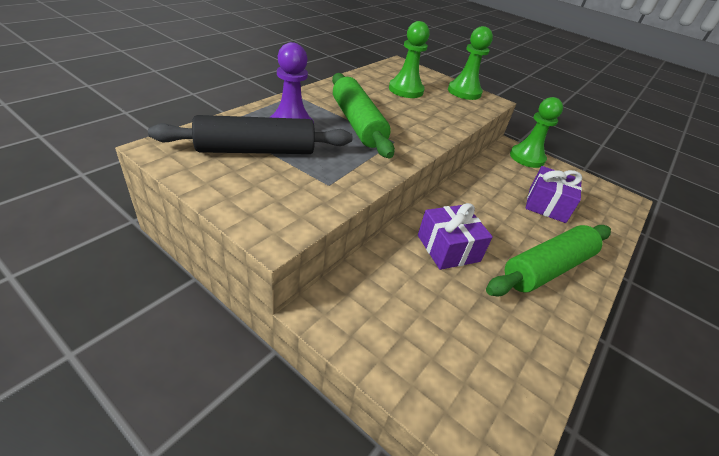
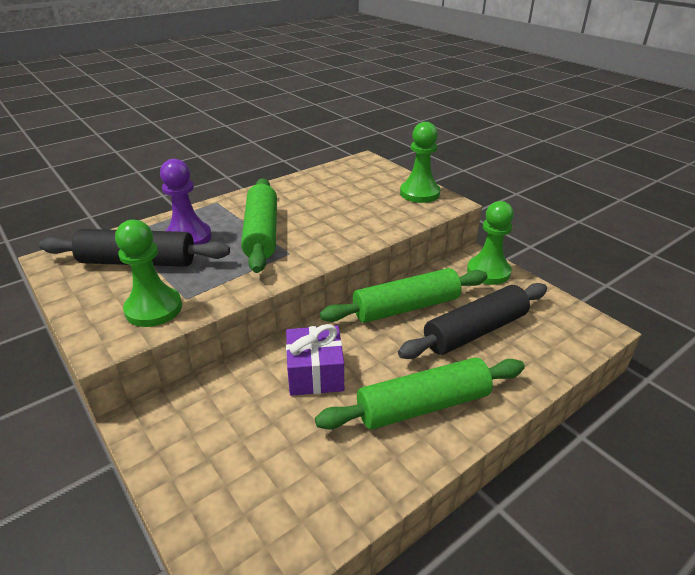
camera: 20 degrees right, 5 degrees down
(406, 90) = (346, 193): green pawn -> green pawn (154, 309)
(485, 188) = (406, 307): none -> green rolling pin
(546, 205) = (475, 331): purple gift -> black rolling pin

